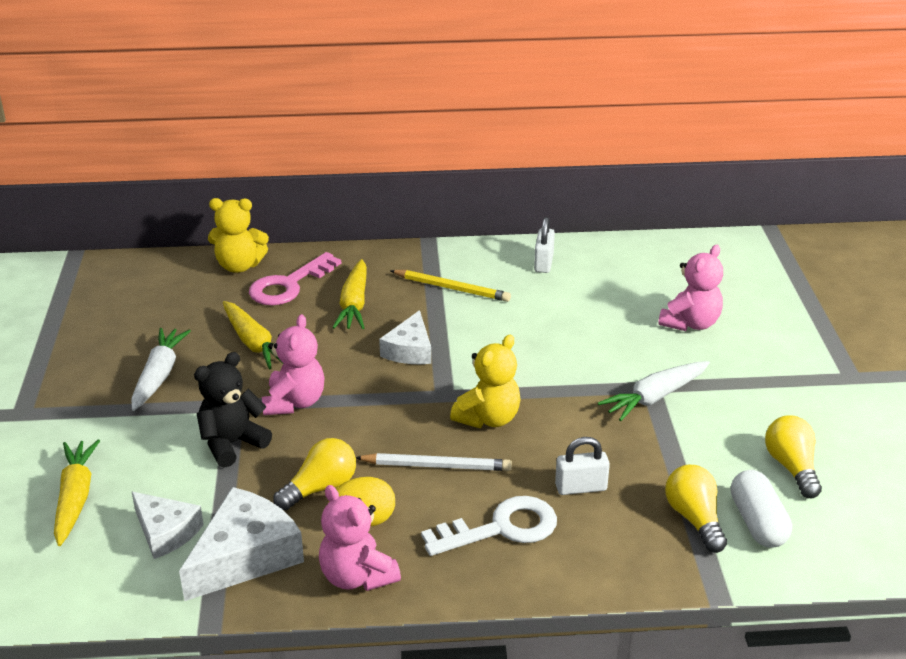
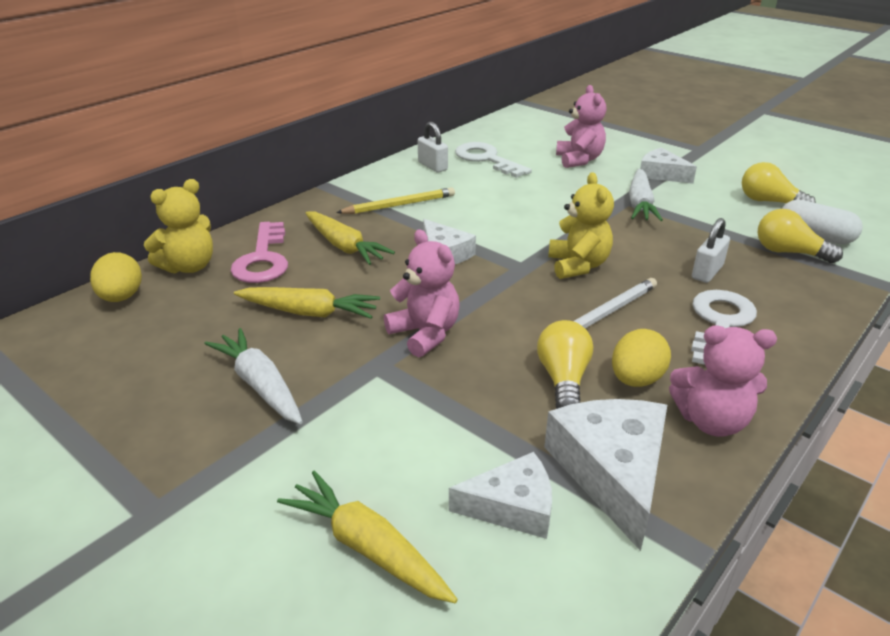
camera: 45 degrees left, 0 degrees up
(174, 269) = (121, 297): none -> yellow egg
(232, 444) = (432, 395): black teddy bear -> none
(604, 279) = (487, 159): none -> white key
(743, 380) = (661, 174): none -> white cheese

